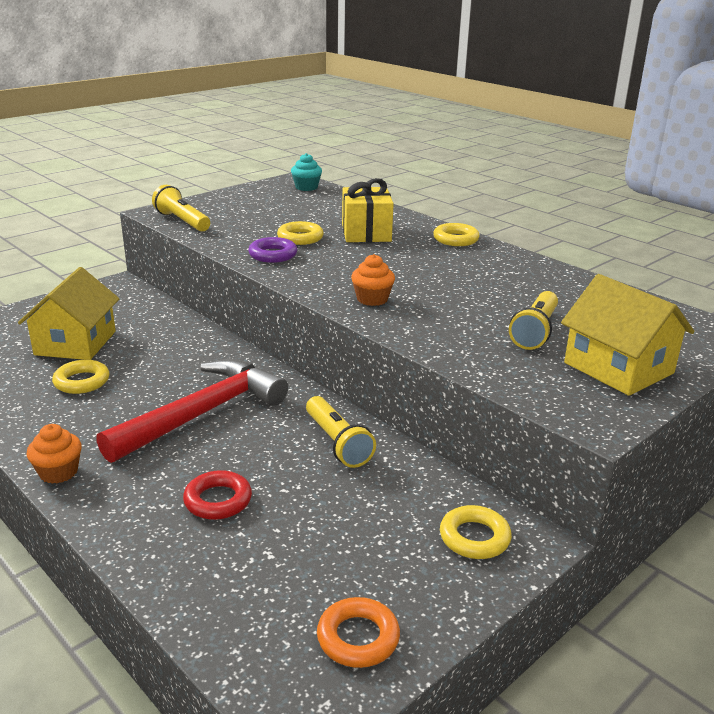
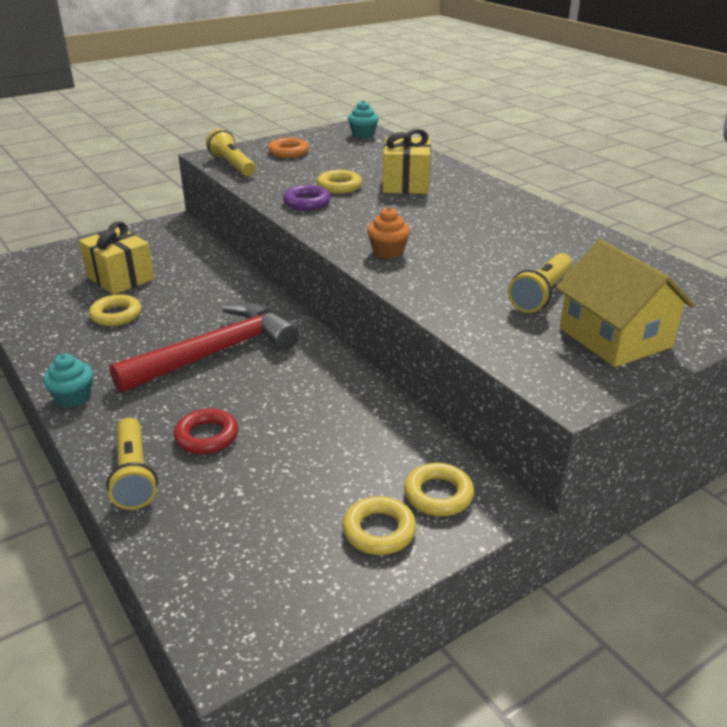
camera: 10 degrees right, 5 degrees up
(58, 472) = (73, 398): orange cupcake -> turquoise cupcake
(75, 343) = (120, 278): yellow house -> yellow gift
(337, 443) = (333, 391): yellow flashlight -> yellow flashlight (134, 475)
(358, 638) = (298, 578): orange ring -> orange ring (288, 152)
(455, 239) = (494, 194): yellow ring -> yellow ring (379, 531)

